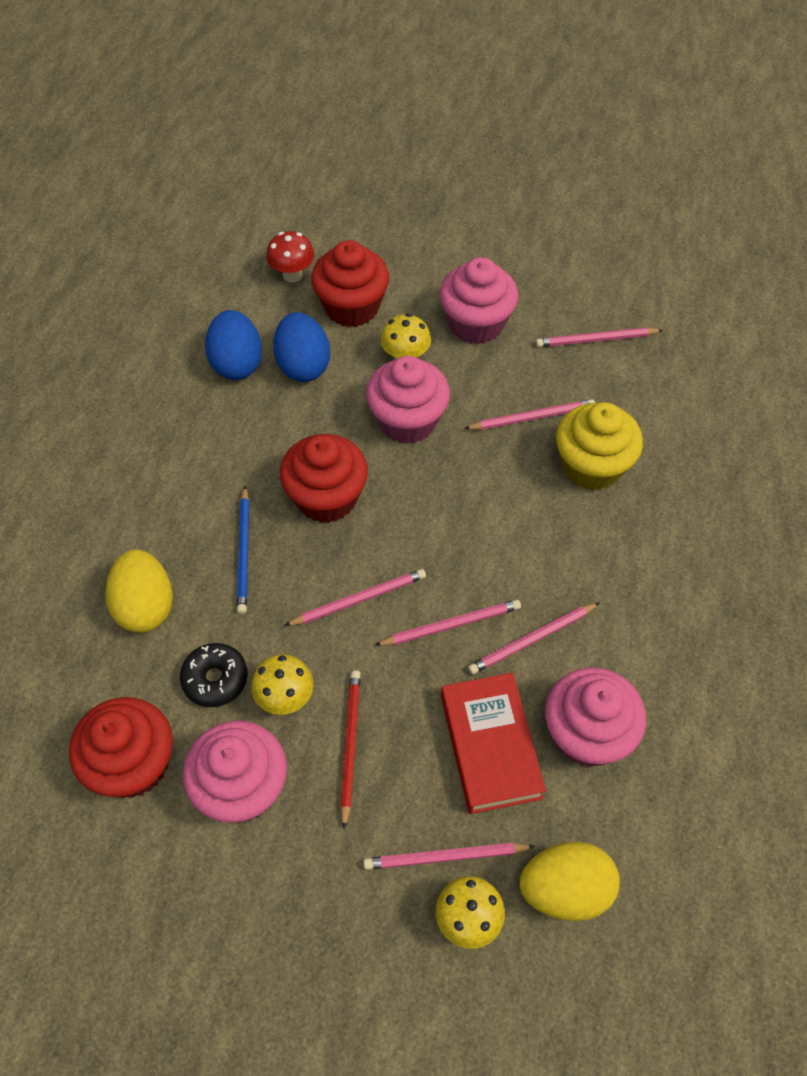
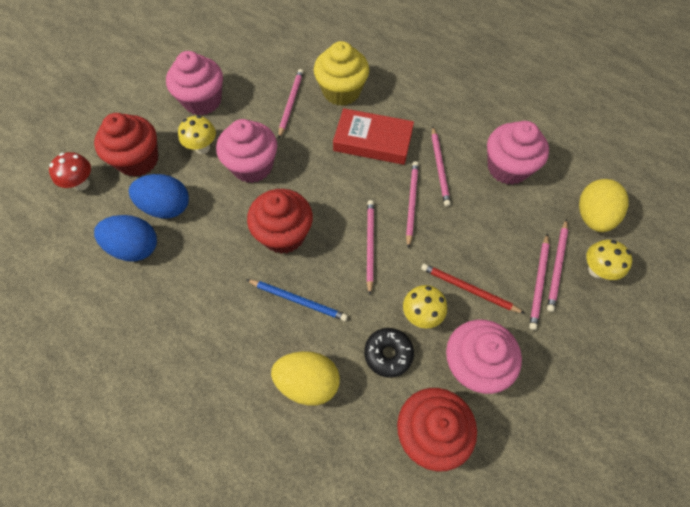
camera: 65 degrees left, 5 degrees up
(490, 746) = (497, 216): red book -> red book (373, 141)
(596, 340) = (256, 51): pink pencil -> pink pencil (539, 282)

